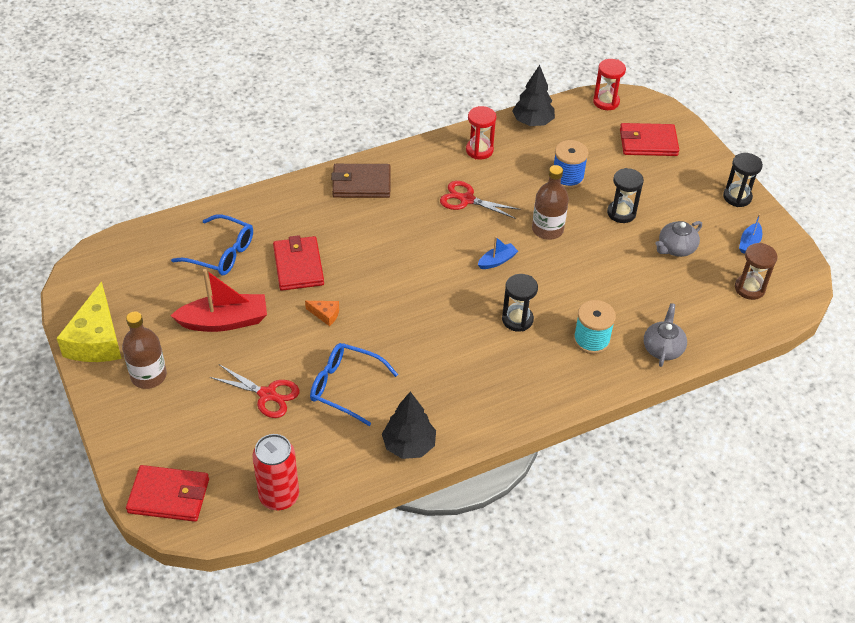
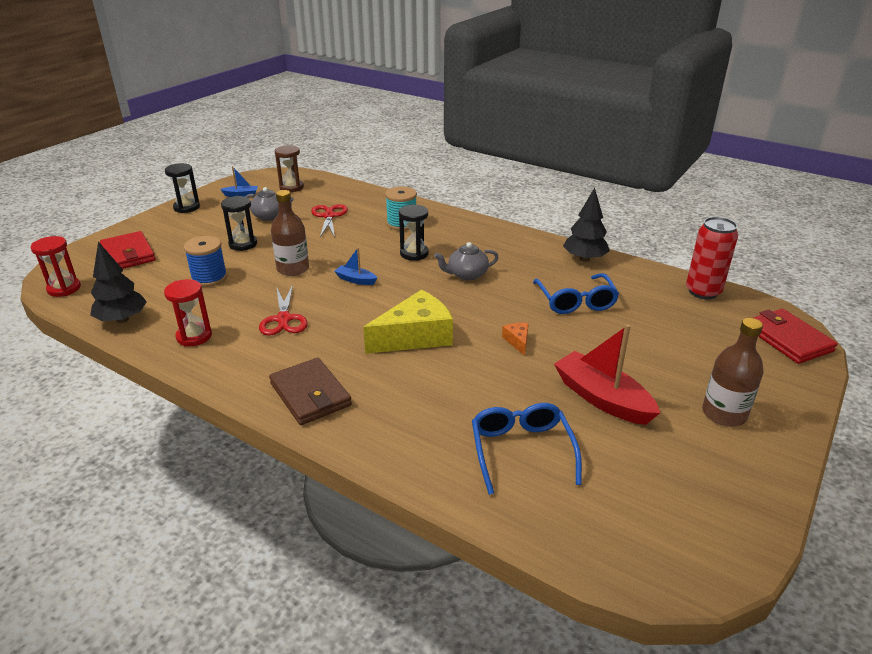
camera: 120 degrees left, 15 degrees down
(96, 339) = (748, 482): yellow cheese -> yellow cheese (415, 336)
(267, 394) = (637, 335): red scissors -> red scissors (329, 216)
(298, 266) = (477, 384): red wallet -> none
(663, 348) = (381, 201): grey teapot -> grey teapot (467, 274)

